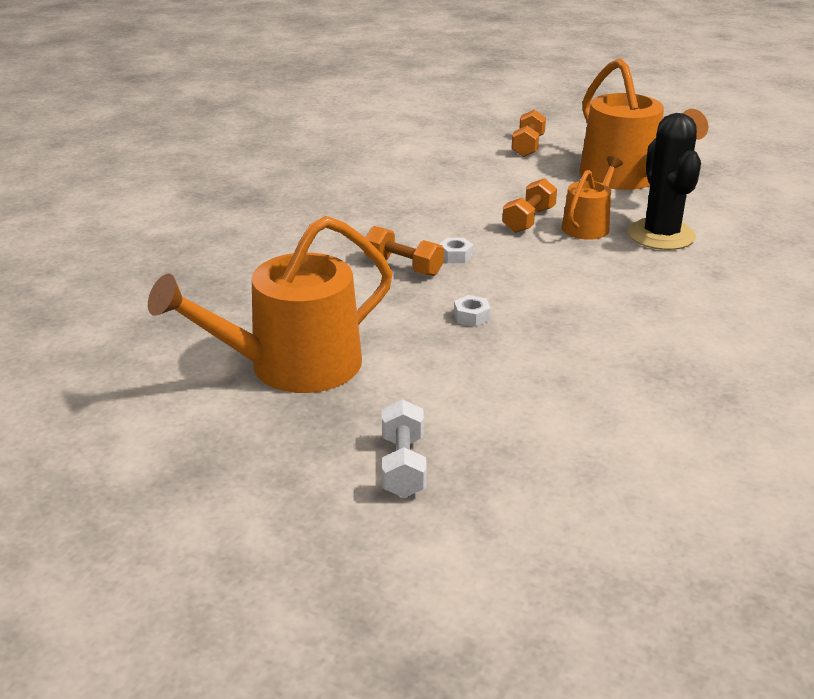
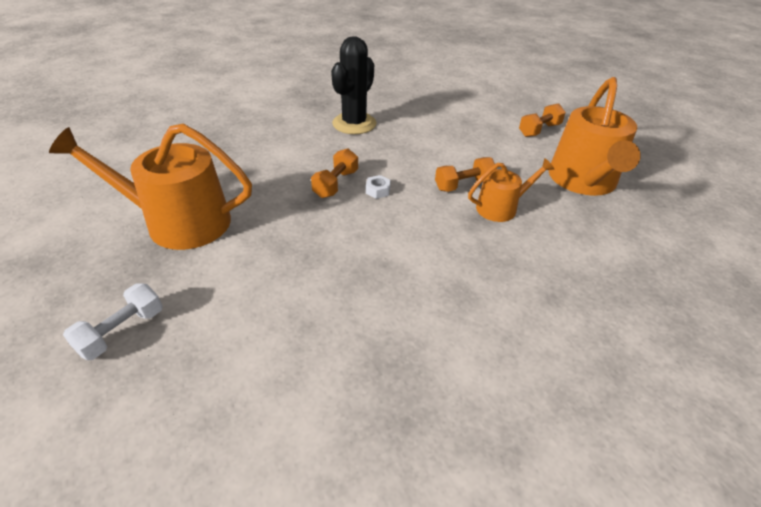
camera: 35 degrees right, 10 degrees up
(403, 267) = (335, 184): orange dumbbell -> orange dumbbell turned 45 degrees clockwise
(471, 316) = (323, 241): white nut -> none
(661, 235) = (549, 241): black cactus -> black cactus (354, 124)

